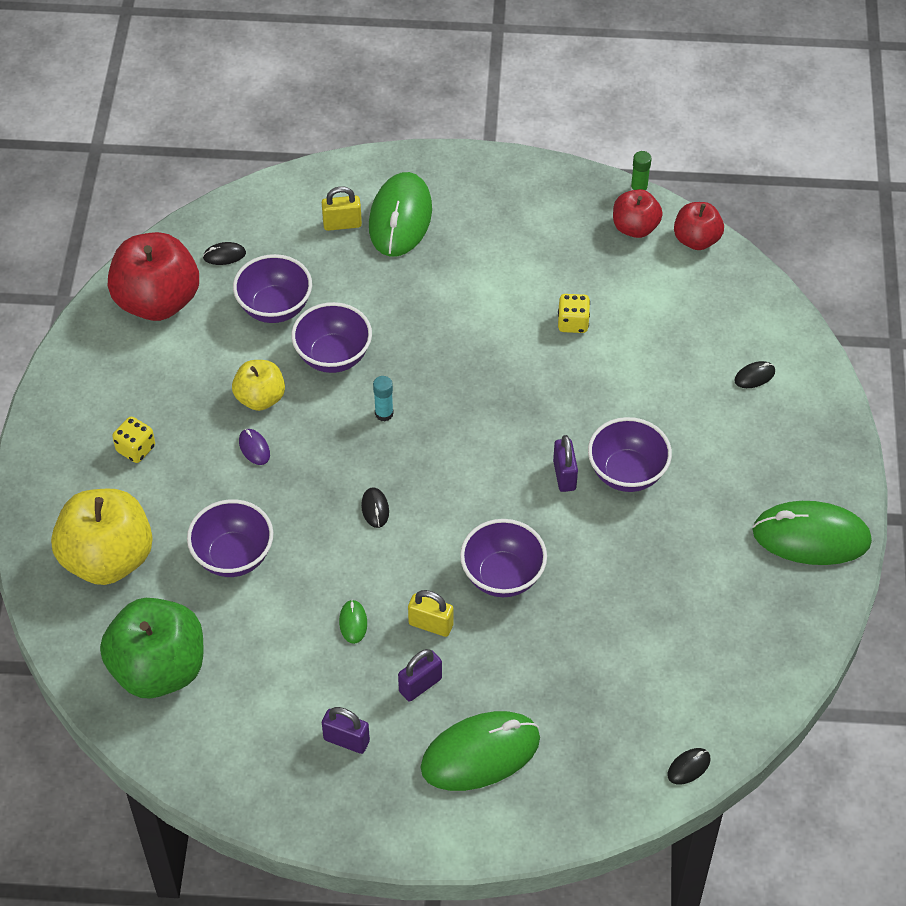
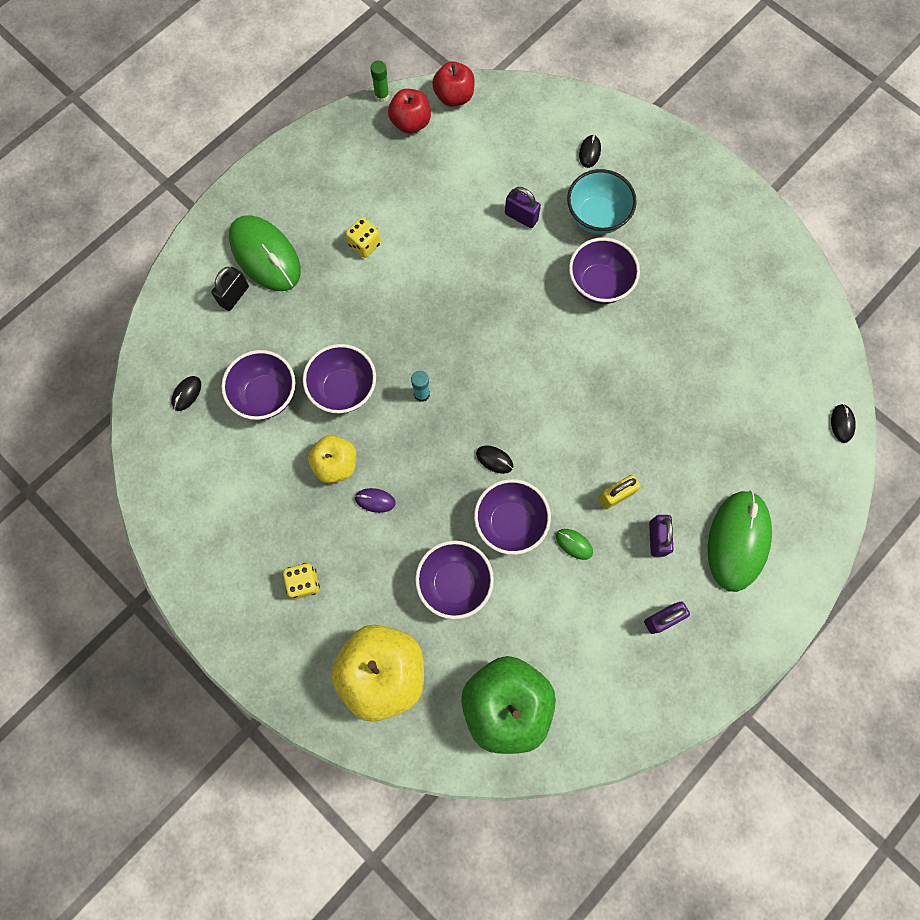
camera: 50 degrees left, 20 degrees up
(157, 301) = (185, 470): red apple -> none
(342, 224) = (234, 296): yellow padlock -> black padlock
(502, 576) = (615, 421): purple bowl -> purple bowl (510, 522)
(564, 475) = (569, 322): purple padlock -> purple padlock (521, 217)
(573, 323) = (453, 221): yellow dice -> yellow dice (364, 244)
(694, 426) = (596, 217): none -> turquoise bowl
(811, 537) = (734, 220): green mouse -> none

